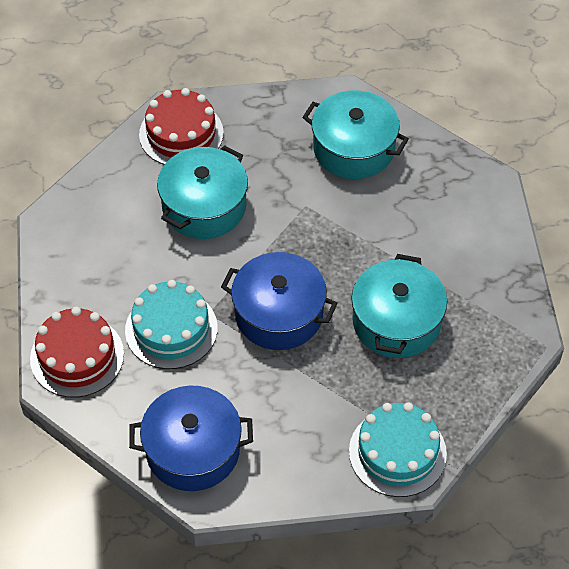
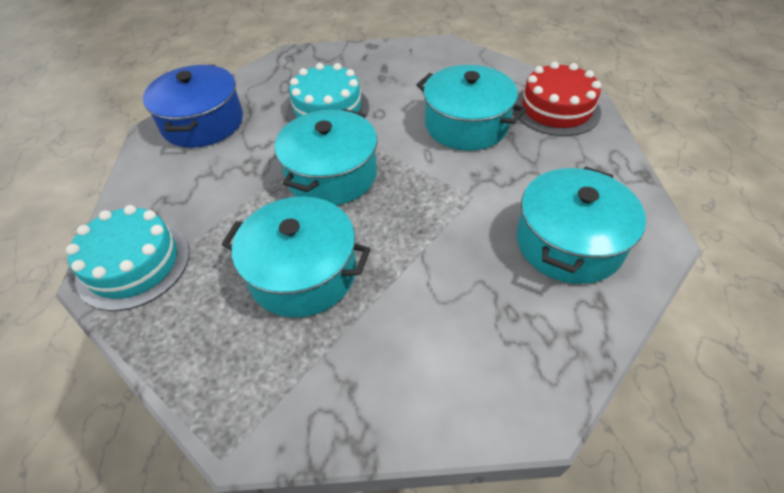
camera: 95 degrees right, 5 degrees down
(77, 356) = (312, 64): red cake -> none
(279, 314) = (331, 175): blue pot -> turquoise pot

